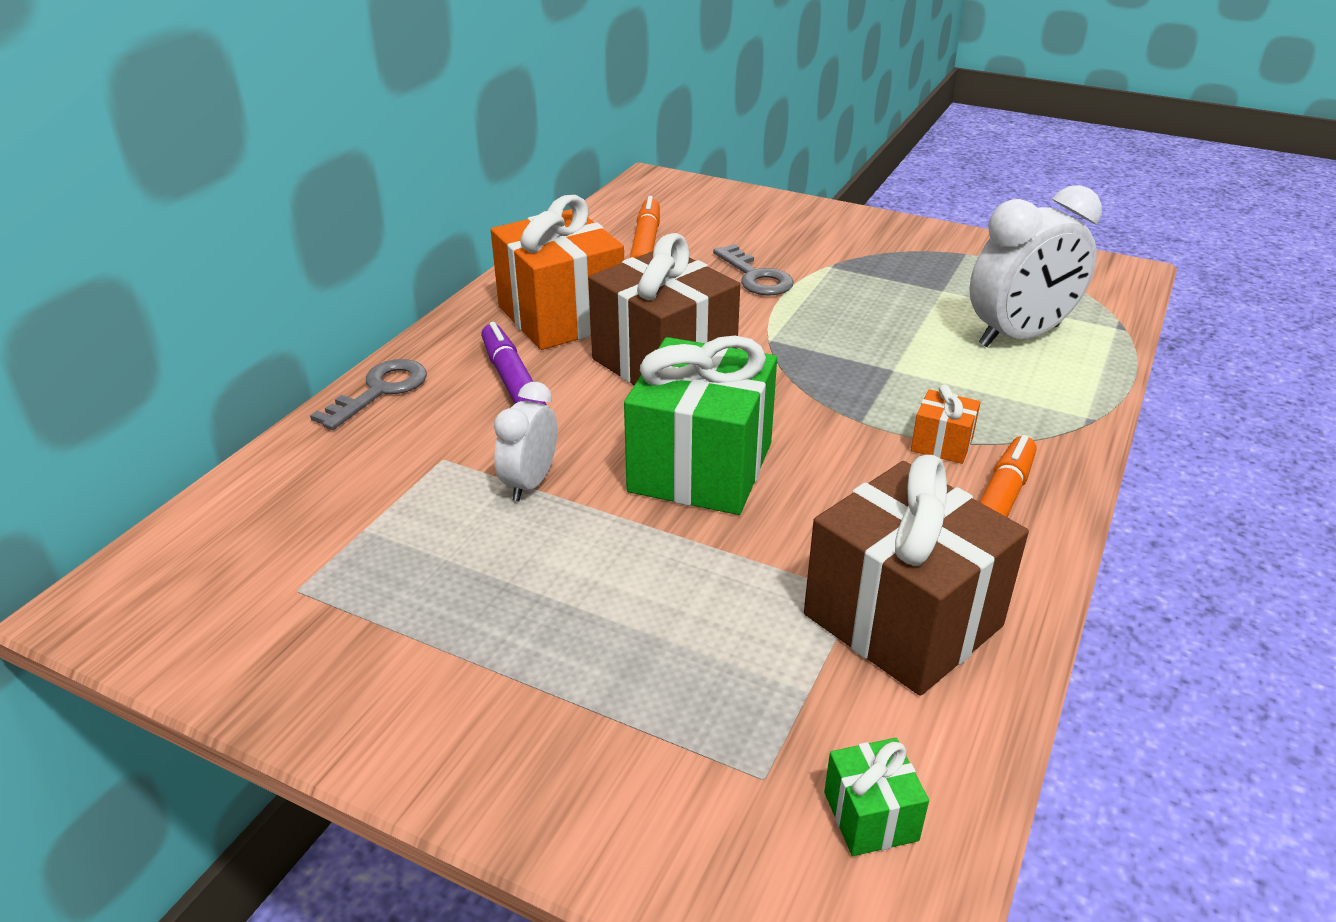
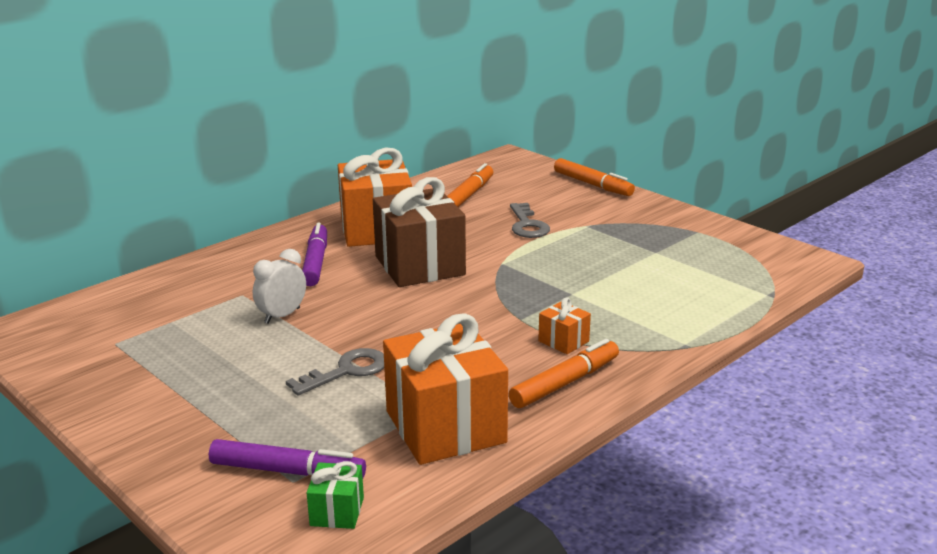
camera: 20 degrees right, 10 degrees down
(380, 390) = (234, 253): grey key -> grey key (346, 371)
(700, 467) = (392, 326): green gift -> none
(742, 761) = (287, 471): none -> purple marker
(789, 206) = (593, 184): none -> orange marker
(902, 620) = (445, 427): brown gift -> orange gift
(1019, 336) = (685, 288): white clock -> none

